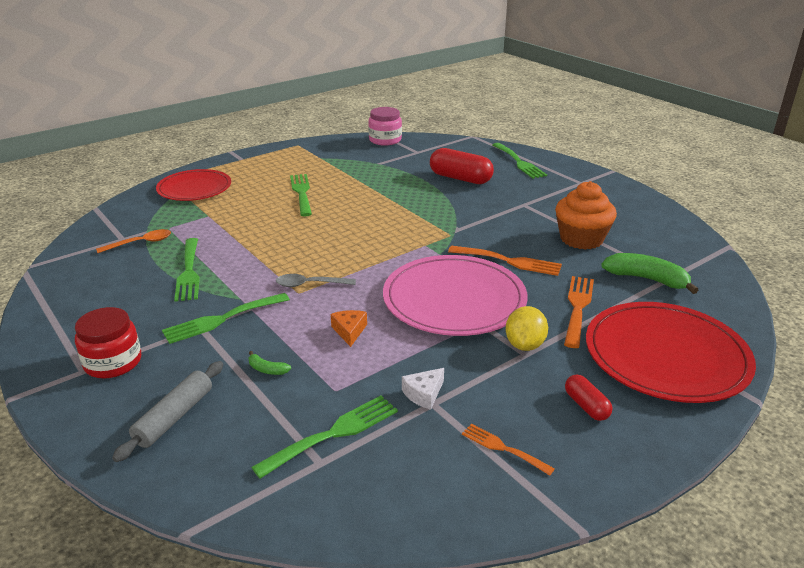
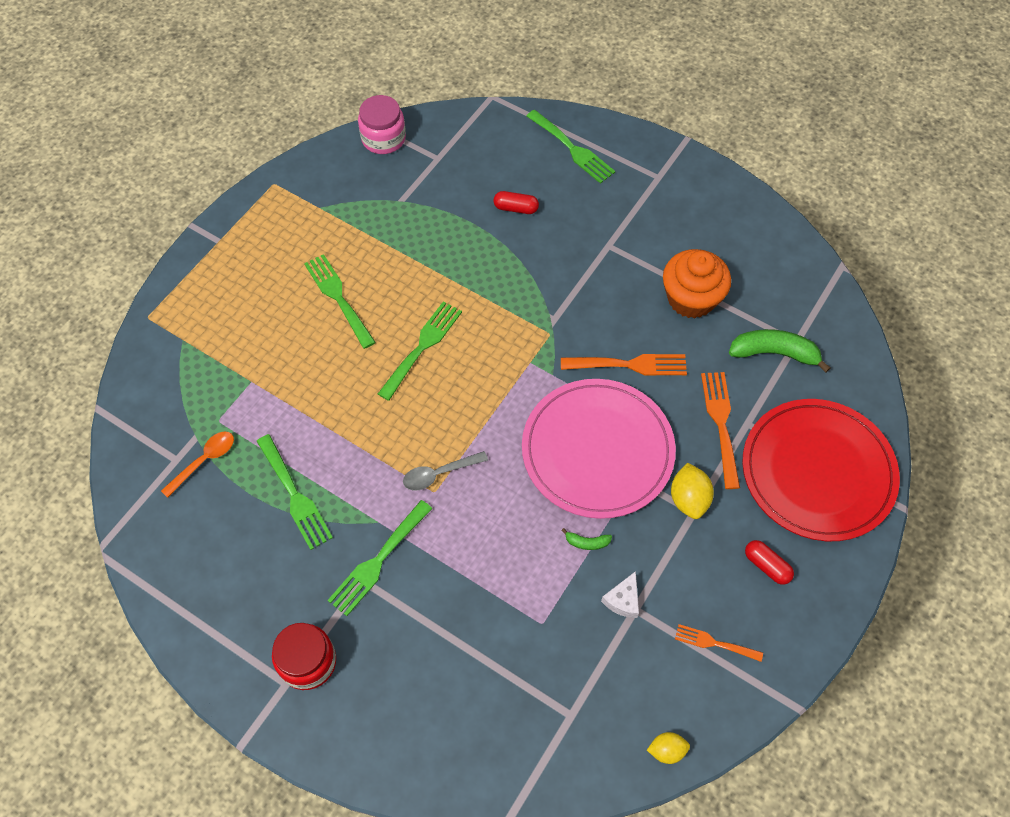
camera: 20 degrees left, 30 degrees up
(174, 417) = (414, 710): grey rolling pin -> none
(194, 188) = (197, 328): red plate -> none
(267, 369) = (464, 618): green banana -> green banana (587, 542)
(333, 433) = (566, 678): green fork -> green fork (422, 346)
(349, 331) = (516, 535): orange cheese -> none
(405, 520) = (666, 750): none -> yellow lemon
(460, 178) = (516, 208): red capsule -> red capsule, size x0.53

